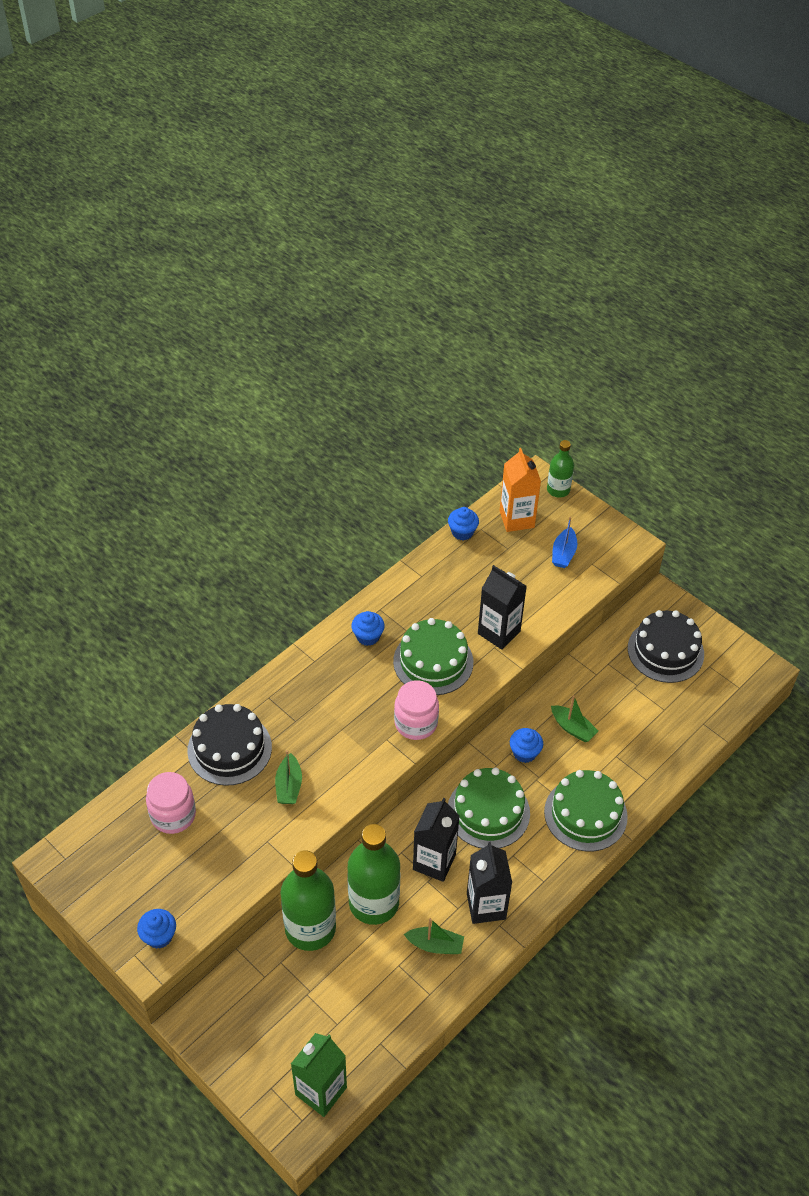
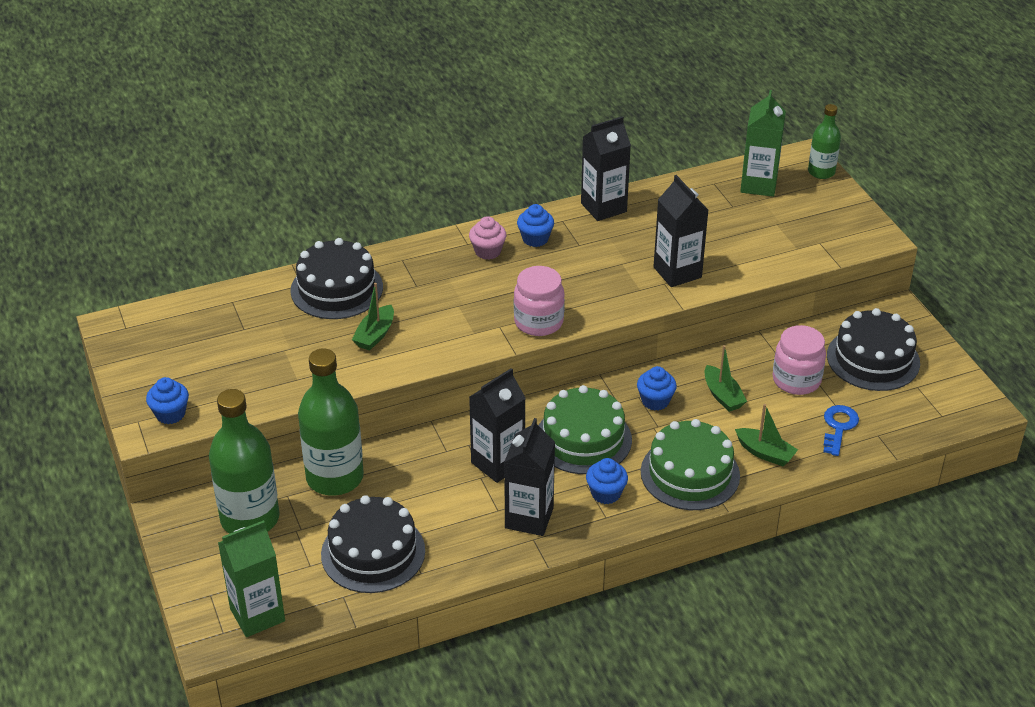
camera: 25 degrees right, 10 degrees down
(173, 815) = (247, 324): pink jar -> pink jar (796, 380)
(335, 663) = (487, 251): none -> pink cupcake
(374, 903) = (413, 477): green bottle -> green bottle (250, 519)
(381, 990) = (373, 552): none -> black cake
(406, 584) = (603, 207): none -> black carton
(433, 662) = (590, 277): green cake -> none
(435, 945) = (453, 533): green boat -> green boat (765, 453)
(462, 532) = (691, 181): blue cupcake -> blue cupcake (606, 493)
(516, 519) = (758, 185): orange carton -> green carton
(563, 553) = (792, 226): blue boat -> none
(672, 727) = (838, 427): none -> blue key

